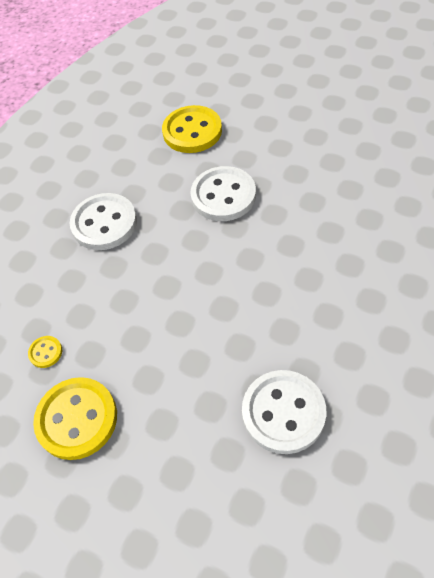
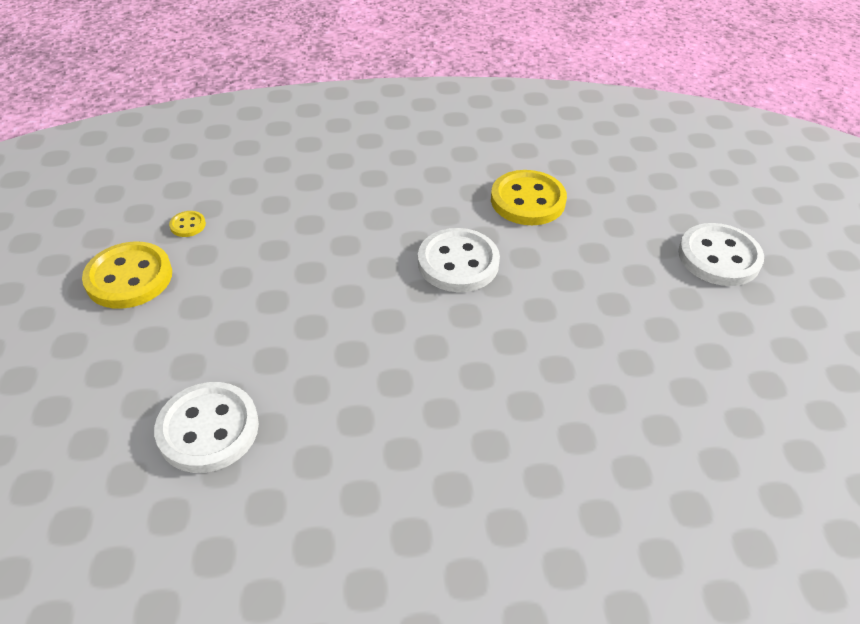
camera: 50 degrees right, 10 degrees down
(104, 223) = (356, 194): white button -> white button (719, 257)

